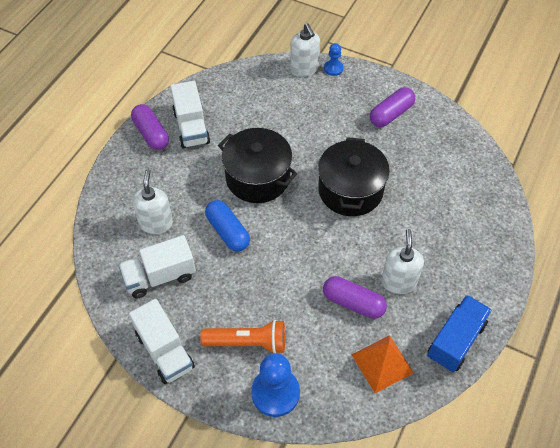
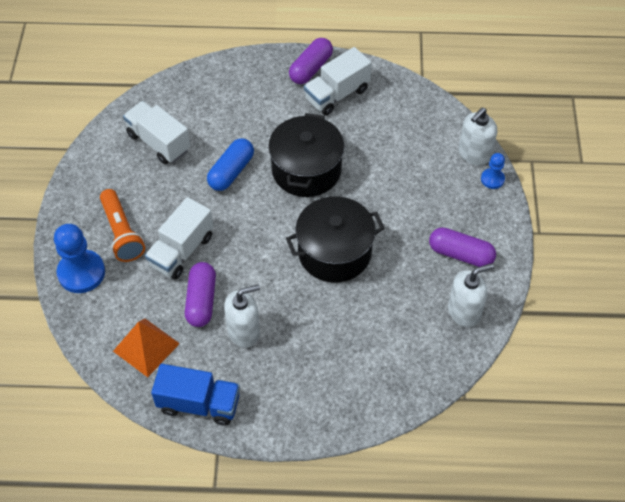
camera: 65 degrees right, 0 degrees up
(156, 223) = (212, 116): white soap dispenser -> white soap dispenser (464, 311)
(165, 351) = (88, 177): white truck -> white truck (181, 251)

